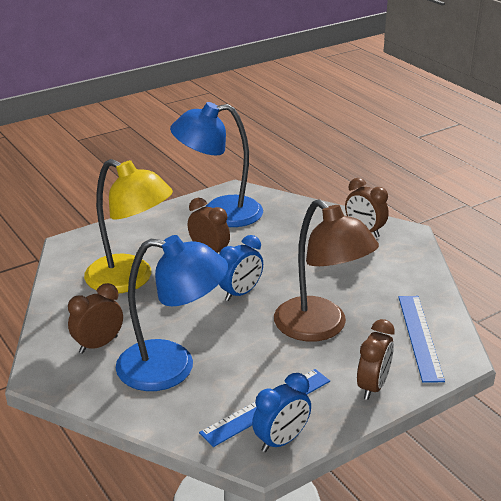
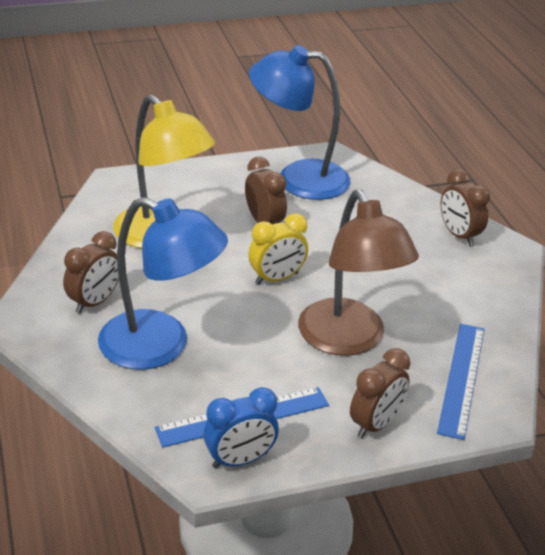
camera: 15 degrees right, 5 degrees up
(98, 345) = (94, 302): brown clock -> brown clock turned 150 degrees clockwise
(240, 293) = (276, 278): blue clock -> yellow clock

